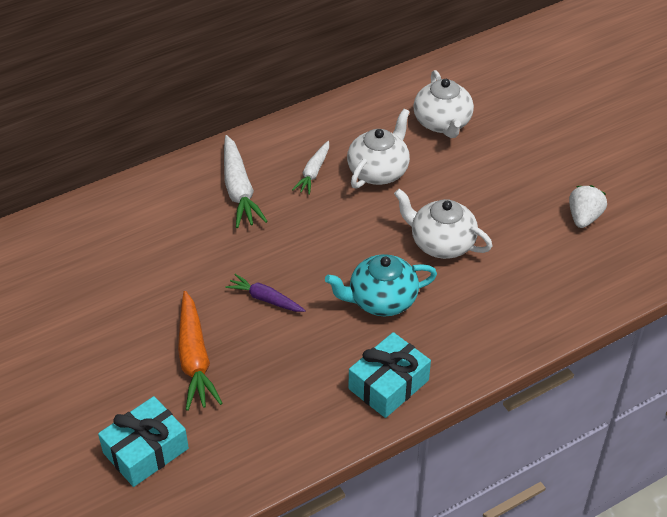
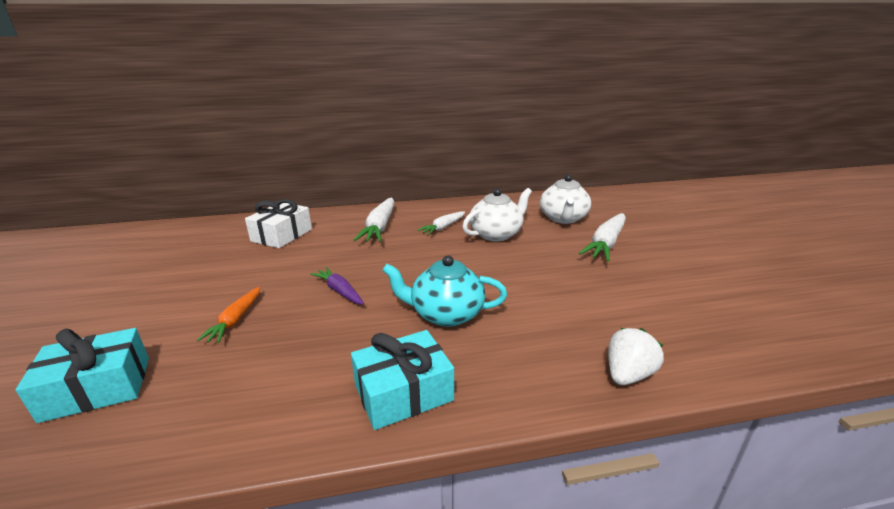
camera: 20 degrees right, 20 degrees down
(132, 232) = (282, 235): none -> white gift
(195, 359) = (235, 320): orange carrot -> orange carrot, size x0.61
(441, 243) = (529, 285): white teapot -> none
(499, 160) = (606, 244): none -> white carrot
(584, 217) = (688, 293): white strawberry -> white strawberry (628, 374)

